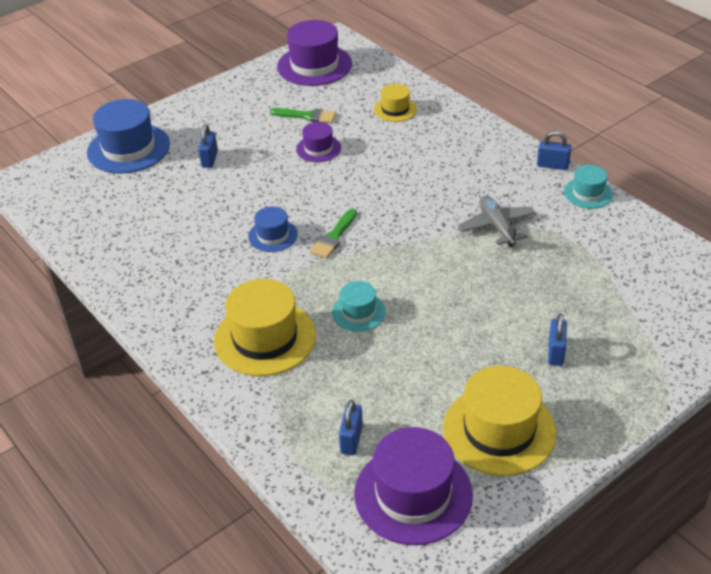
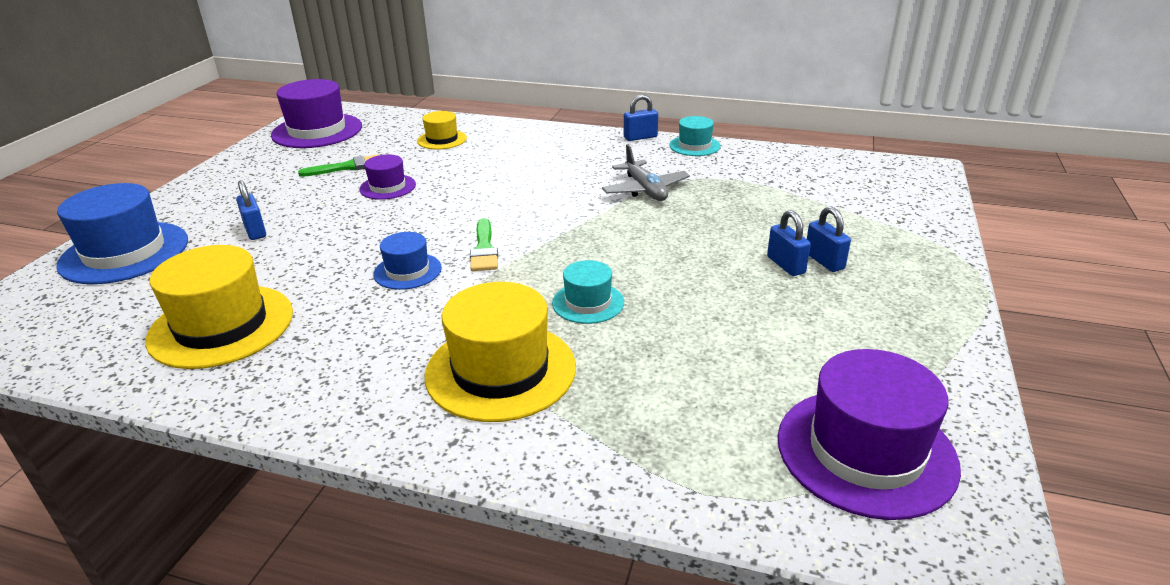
camera: 35 degrees left, 10 degrees down
(351, 439) = (727, 428): blue padlock -> blue padlock (786, 265)
(497, 226) = (645, 190): grey plane -> grey plane turned 150 degrees counterclockwise
(499, 430) = (864, 345): yellow hat -> yellow hat (221, 326)

